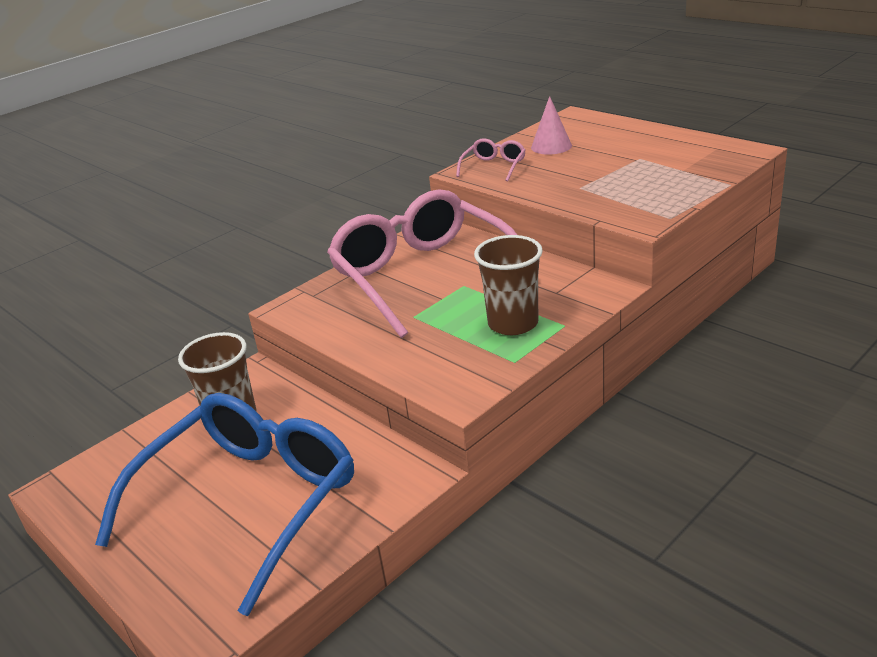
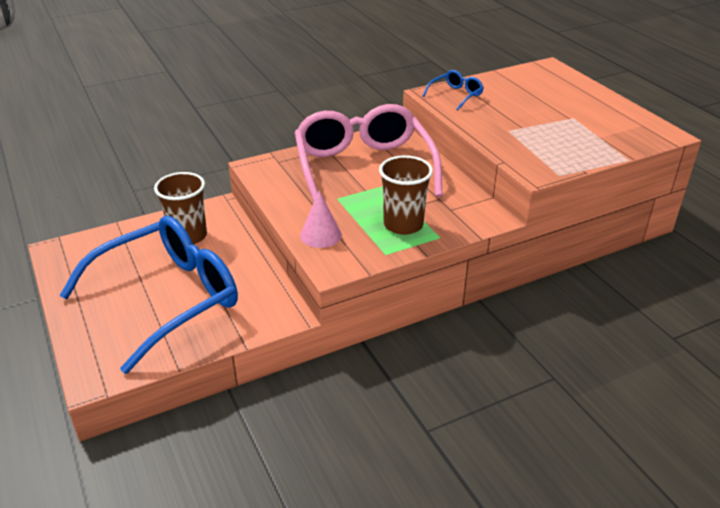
camera: 15 degrees right, 5 degrees up
(494, 167) = (456, 95): pink glasses -> blue glasses
(551, 146) = (511, 89): pink cone -> pink cone (320, 235)

